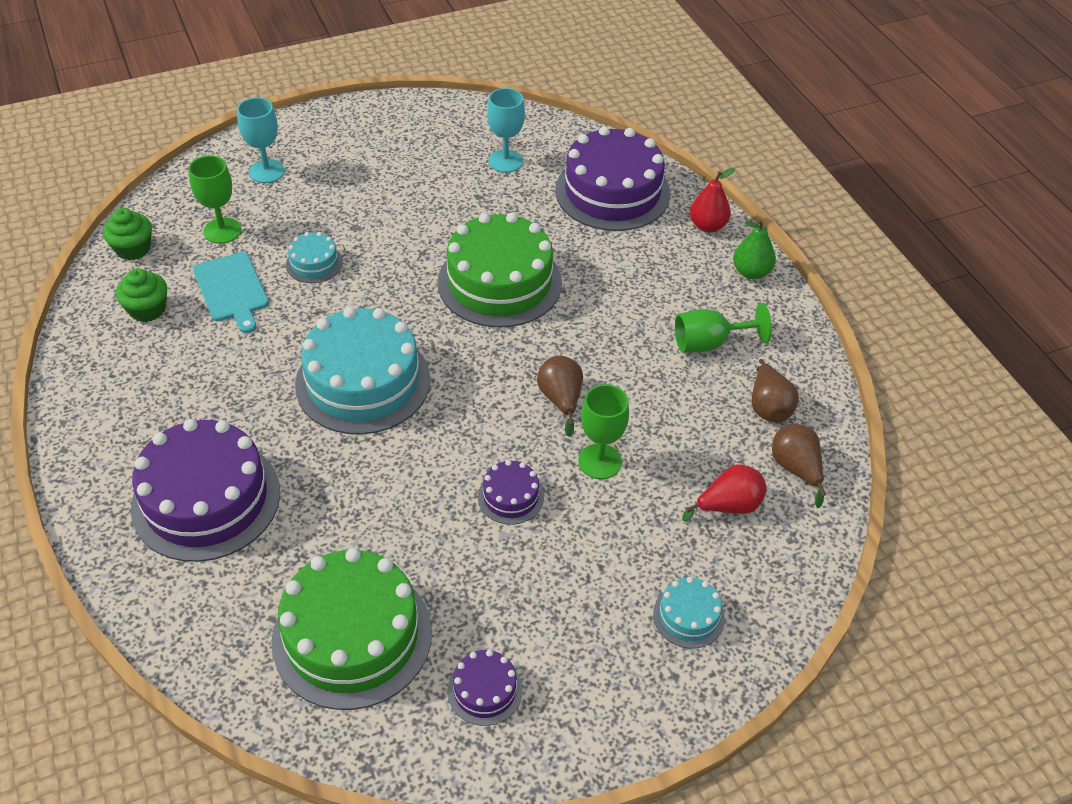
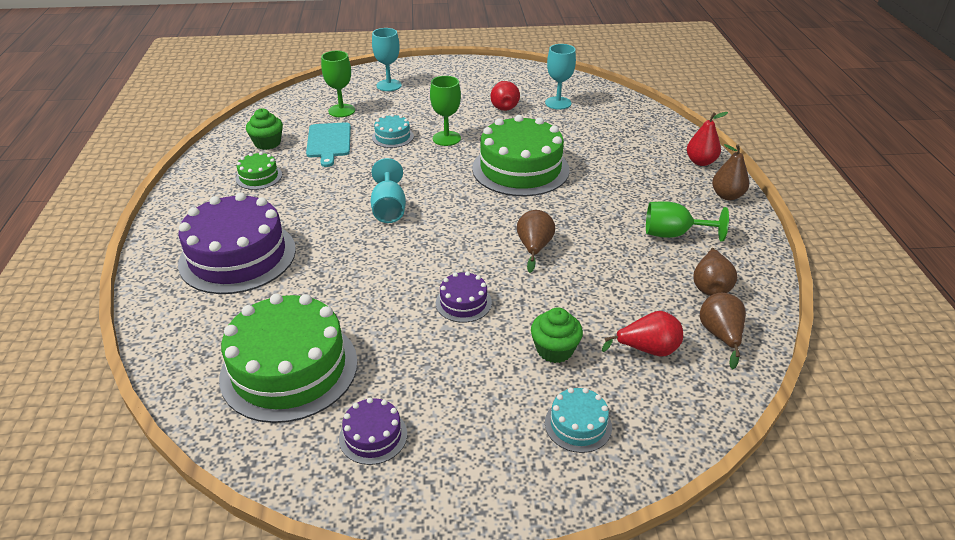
camera: 20 degrees right, 10 degrees down
(133, 249) = (279, 111): green cupcake -> green cupcake (554, 350)
(166, 369) = (259, 177): none -> green cake
(363, 382) = (389, 208): turquoise cake -> turquoise goblet
(438, 180) = (504, 106): none -> red pear
(600, 461) = (548, 294): green goblet -> green goblet (446, 138)
(612, 192) = (631, 131): purple cake -> none
(751, 272) = (727, 196): green pear -> brown pear

